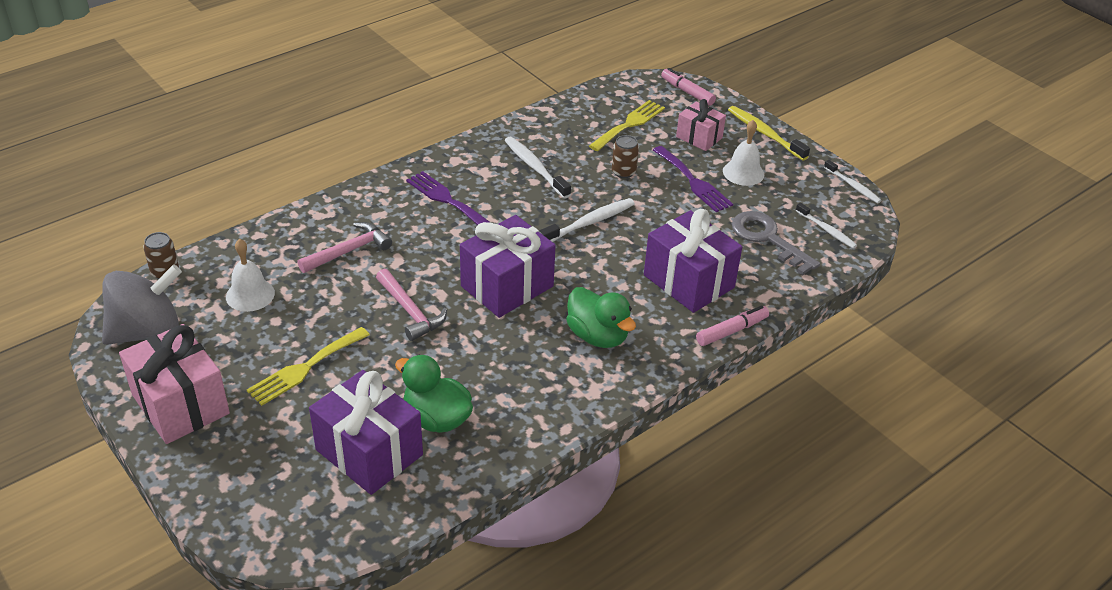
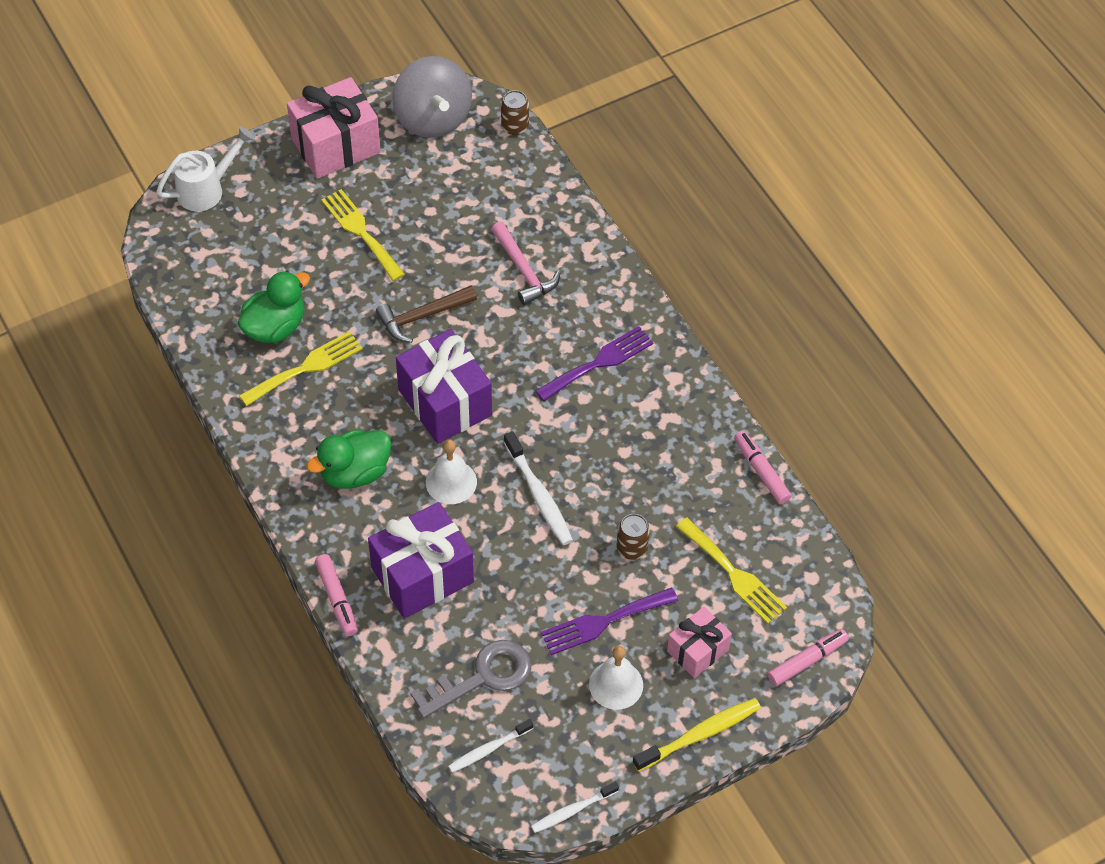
camera: 100 degrees right, 15 degrees up
(242, 512) = (206, 189): none -> white watering can
(250, 295) = (470, 191): white bell -> white bell (451, 482)
(369, 452) = (247, 275): purple gift -> none
(410, 311) = (422, 316): pink hammer -> brown hammer
(484, 387) = (306, 367): none -> yellow fork
(535, 115) = (761, 471): none -> pink marker
(535, 168) = (650, 456): white toothbrush -> none

